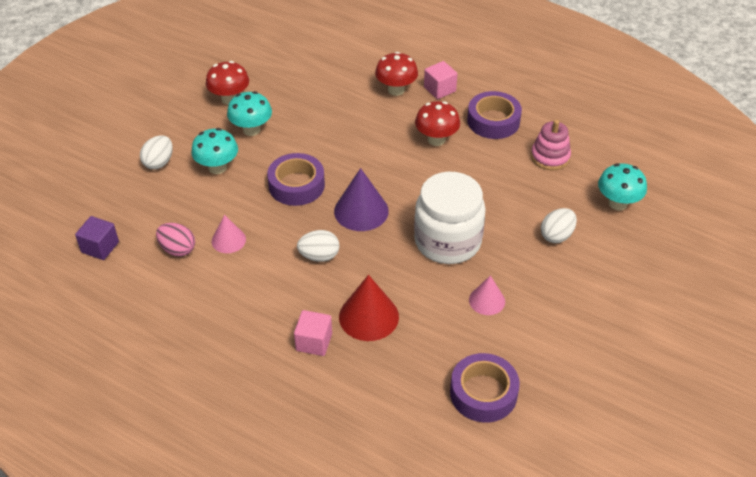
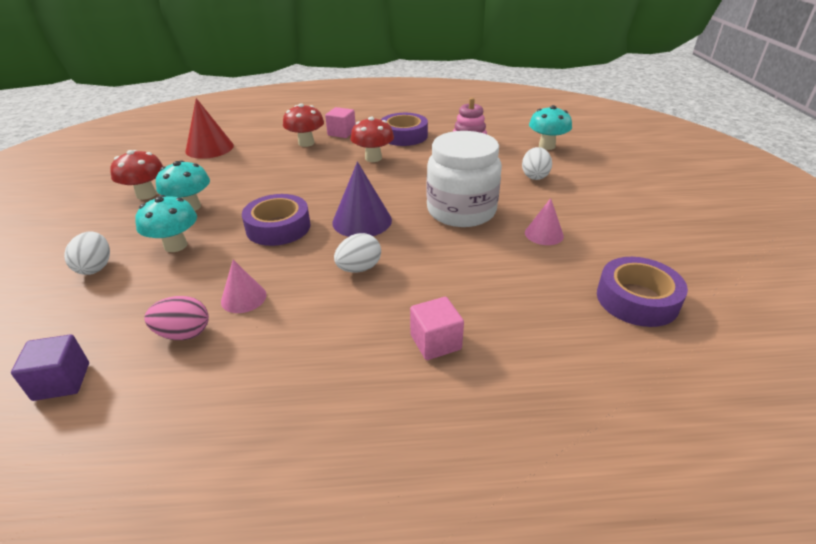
camera: 35 degrees left, 10 degrees down
(368, 316) = (463, 292): red cone -> red cone (209, 148)

